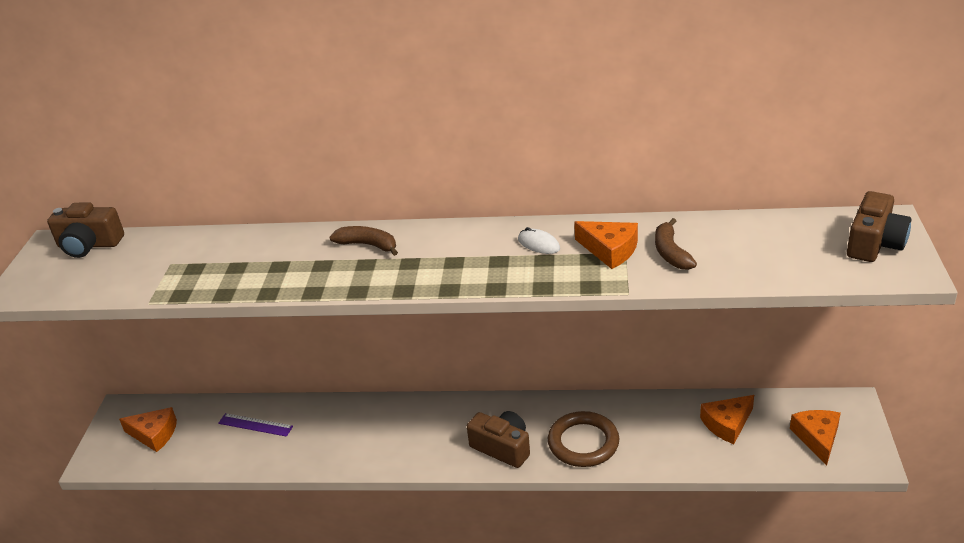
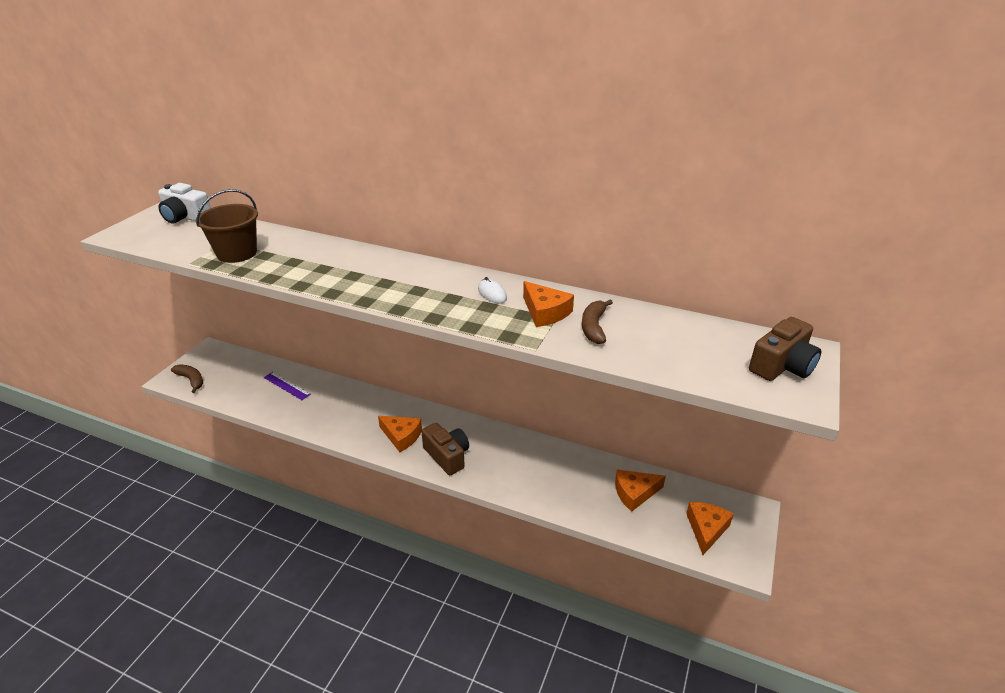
camera: 15 degrees right, 0 degrees up
(89, 245) = (185, 217): brown camera -> white camera
(154, 434) = (219, 372): orange cheese -> orange cheese (401, 436)
(199, 274) = (237, 253): none -> brown bucket
(368, 245) = (366, 262): brown banana -> brown banana (191, 380)
(583, 443) = (510, 472): brown ring -> none

